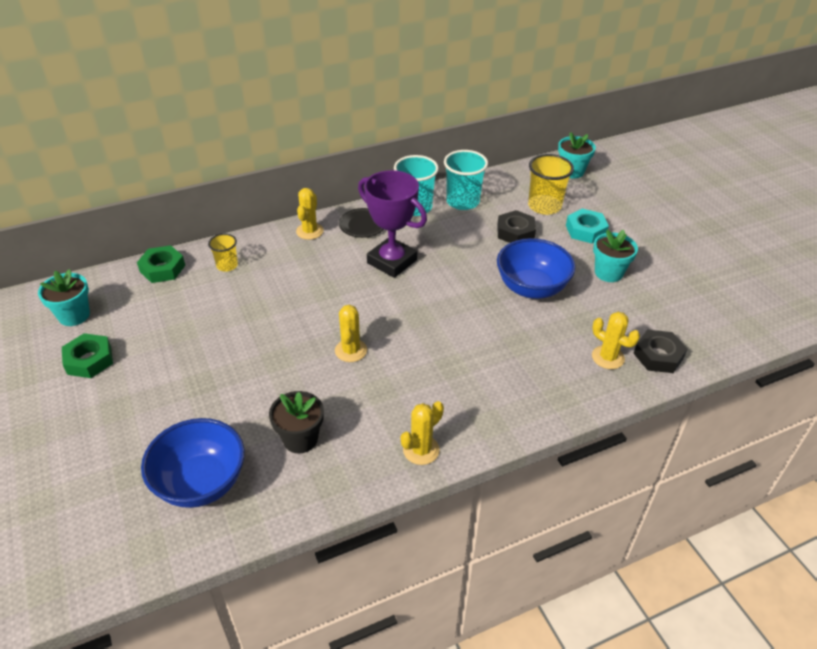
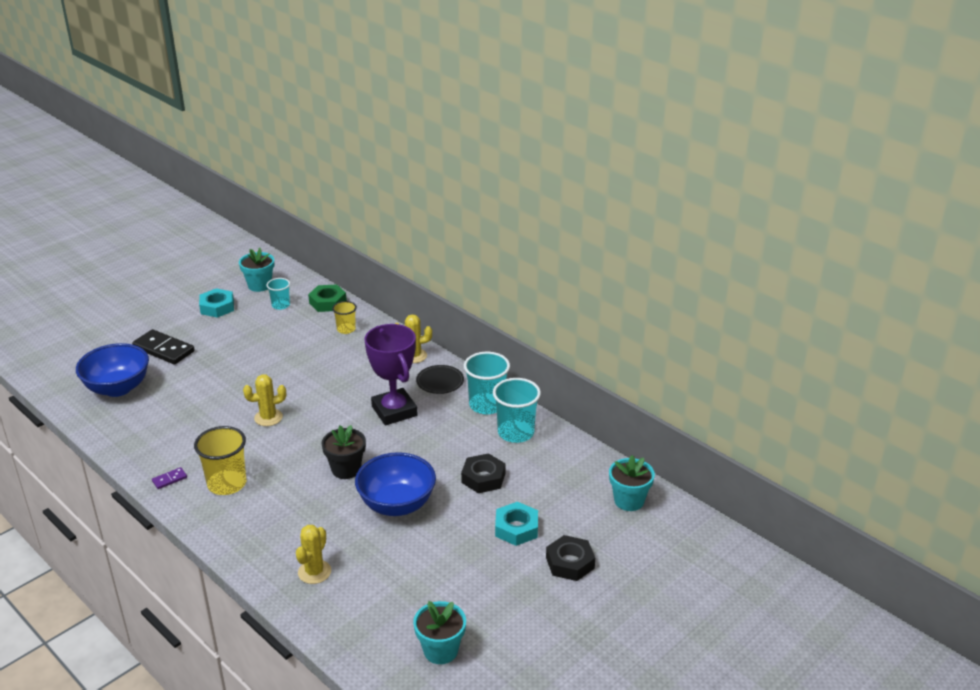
camera: 70 degrees right, 10 degrees down
(89, 360) = (217, 307): green nut -> turquoise nut
(135, 305) = (280, 305): none -> turquoise cup
(145, 425) = (163, 349): none -> black domino
(300, 439) = (167, 418): black flower pot -> black flower pot (346, 469)
(392, 261) = (394, 411): purple trophy -> purple trophy turned 45 degrees counterclockwise
(421, 450) = (169, 479): yellow cactus -> purple domino
(544, 206) = (544, 490): yellow cup -> yellow cup (227, 484)
(608, 273) = (448, 556): turquoise flower pot -> turquoise flower pot (440, 650)
(658, 356) = (330, 608): black nut -> black nut (570, 563)

